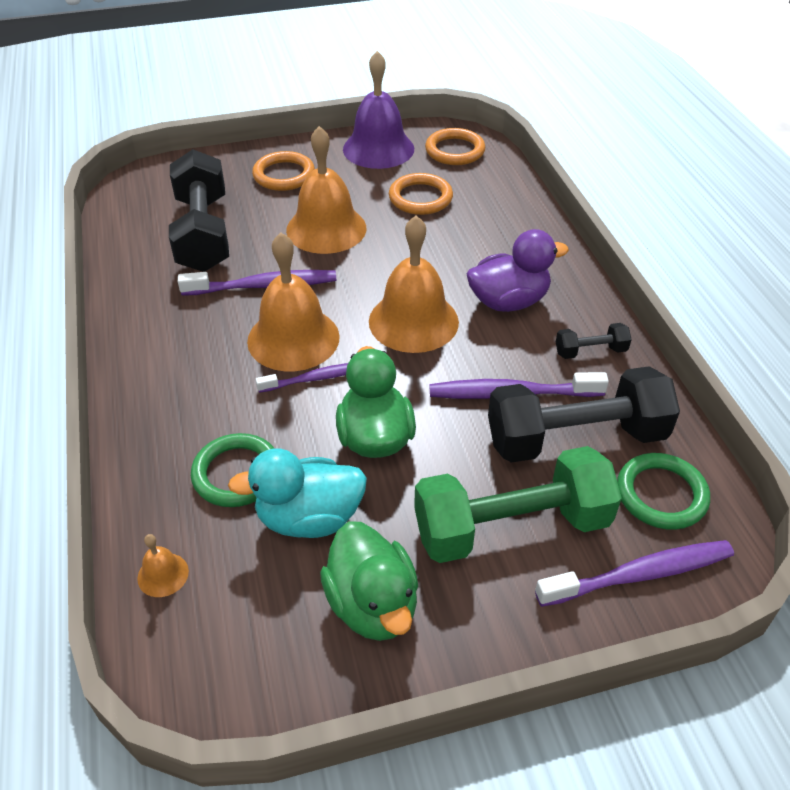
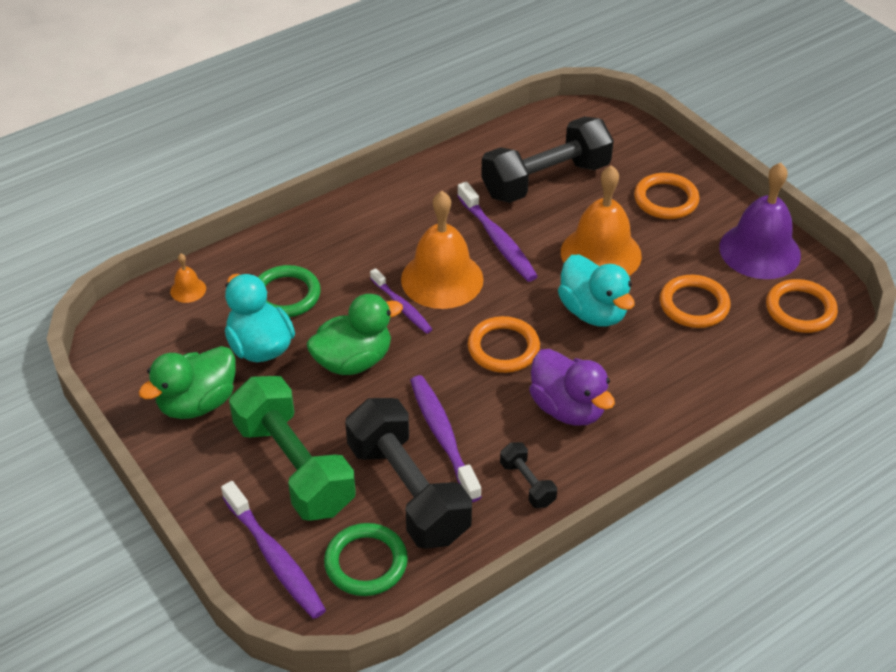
camera: 70 degrees right, 0 degrees up
(397, 254) = (593, 312): none -> turquoise duck
(413, 321) = (503, 348): orange bell -> orange ring

